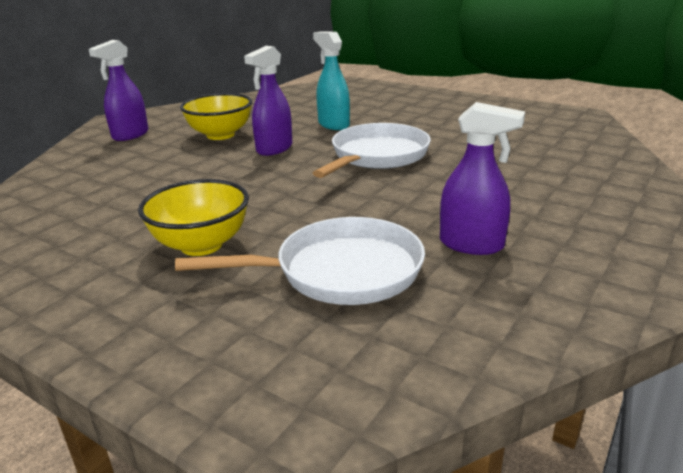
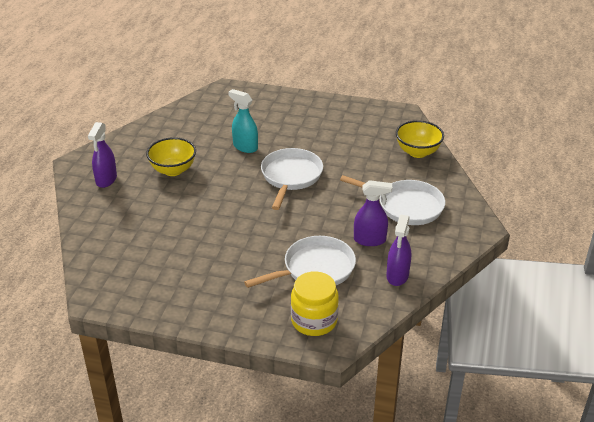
camera: 20 degrees left, 10 degrees up
(201, 245) = (234, 266): yellow bowl -> yellow bowl (417, 152)
(274, 149) = (221, 179): purple spray bottle -> purple spray bottle (397, 276)
(276, 365) = (314, 321): none -> yellow jar
(559, 208) = (406, 206): none -> white pan

